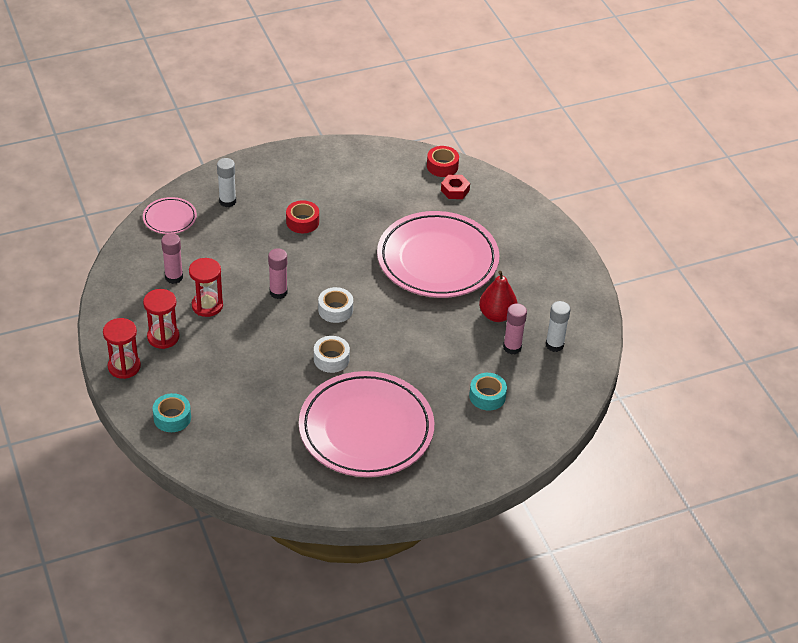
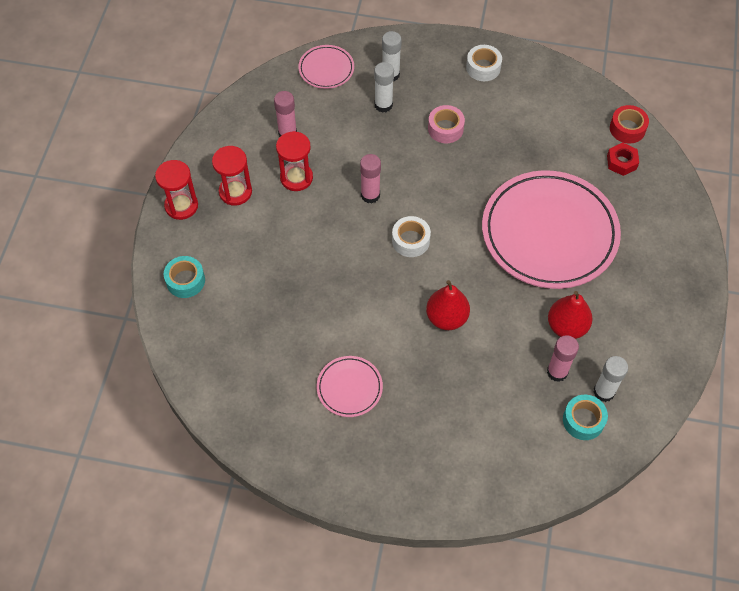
camera: 35 degrees right, 15 degrees up
(238, 225) = (383, 105): none -> white glue stick
(302, 222) = (445, 129): red tape -> pink tape
(331, 359) = (370, 293): white tape -> white tape (483, 67)
(366, 429) = (349, 388): pink plate -> pink plate, size x0.45
(404, 349) = (446, 318): none -> red pear
(487, 396) = (493, 415): turquoise tape -> turquoise tape (583, 420)

